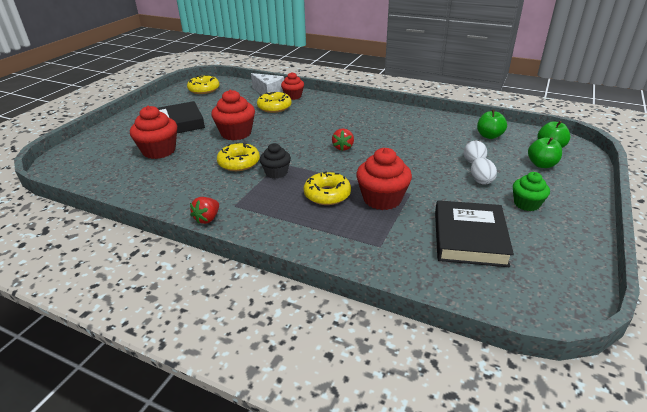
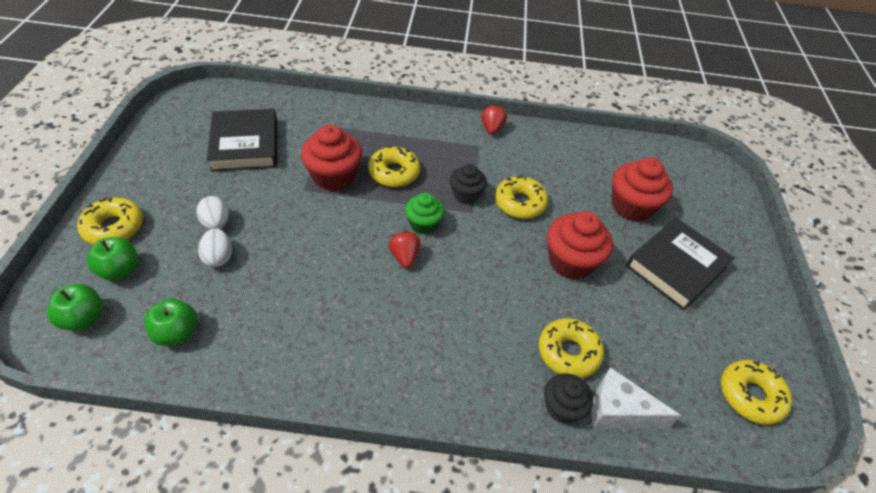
camera: 155 degrees right, 15 degrees up
(293, 96) = (562, 407): red cupcake -> black cupcake
(526, 204) = (172, 195): green cupcake -> green cupcake (423, 224)
(563, 188) = (114, 227): none -> yellow donut

